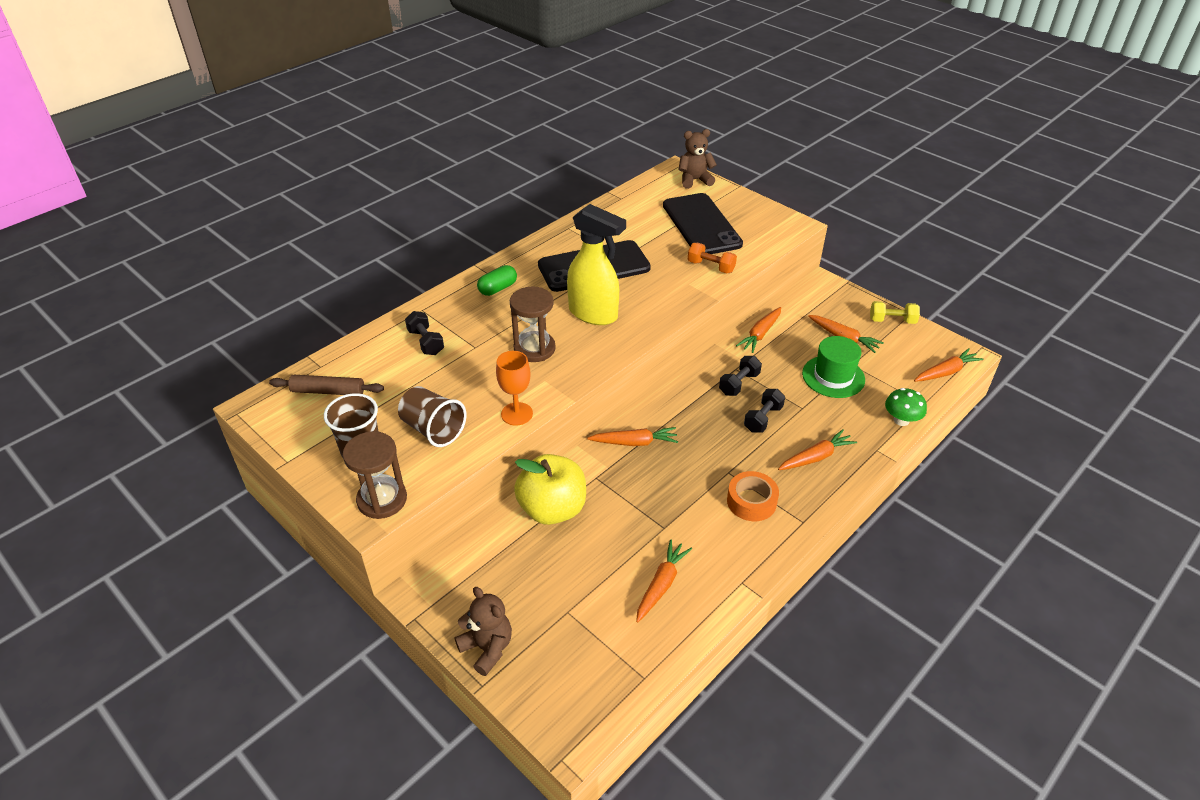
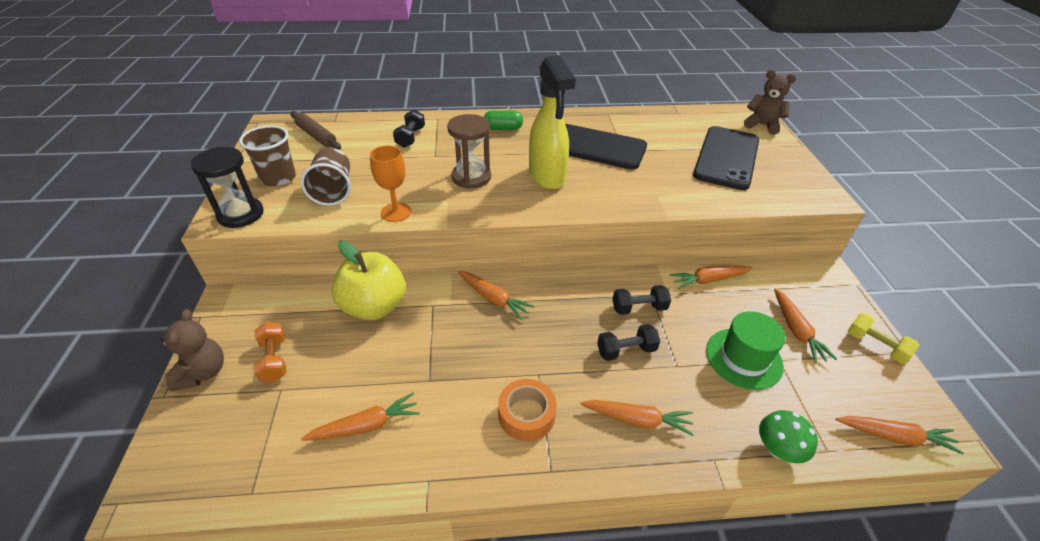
camera: 40 degrees right, 0 degrees up
(382, 500) = (241, 214): brown hourglass -> black hourglass
(711, 267) = (694, 191): orange dumbbell -> orange dumbbell (274, 359)

